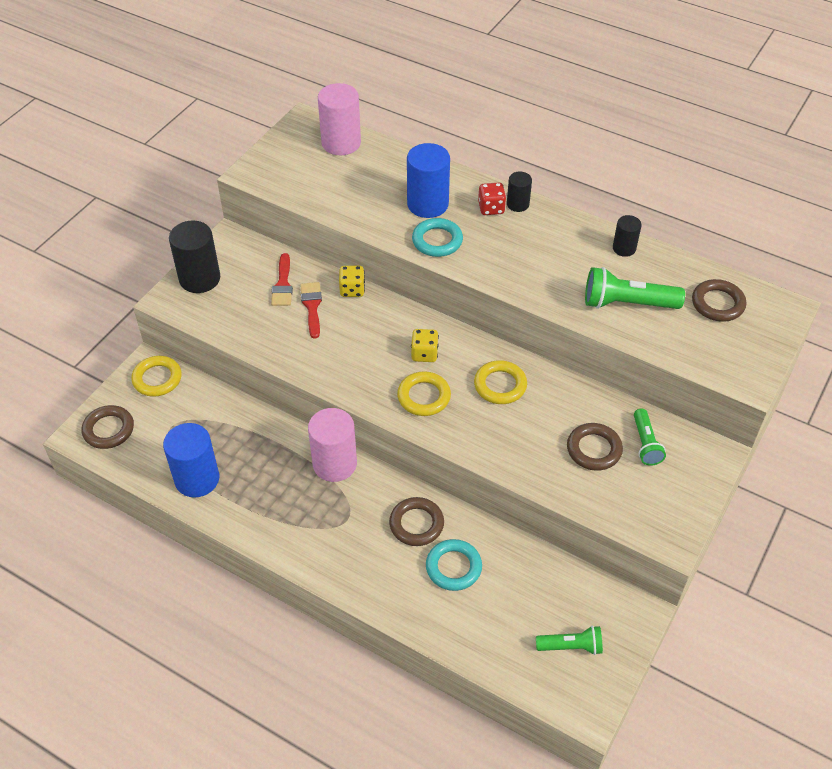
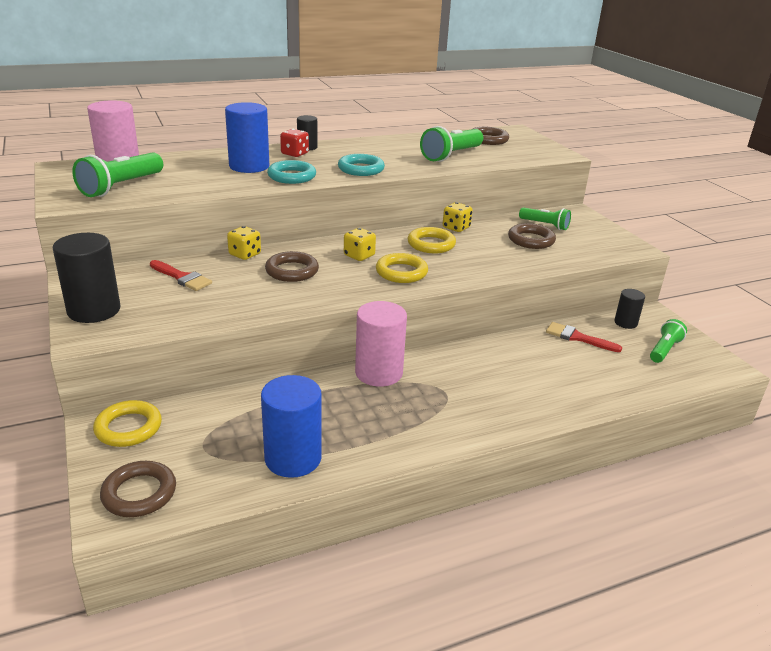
camera: 55 degrees left, 20 degrees down
(306, 174) = (121, 187): none -> green flashlight
(312, 306) = (231, 276): red brush -> red brush (578, 338)
(416, 524) = (488, 362): brown ring -> brown ring (292, 271)
(453, 567) = (548, 365): turquoise ring -> turquoise ring (361, 169)
(557, 383) = (456, 228): none -> yellow dice
(624, 248) = (402, 140): black cylinder -> black cylinder (625, 323)

